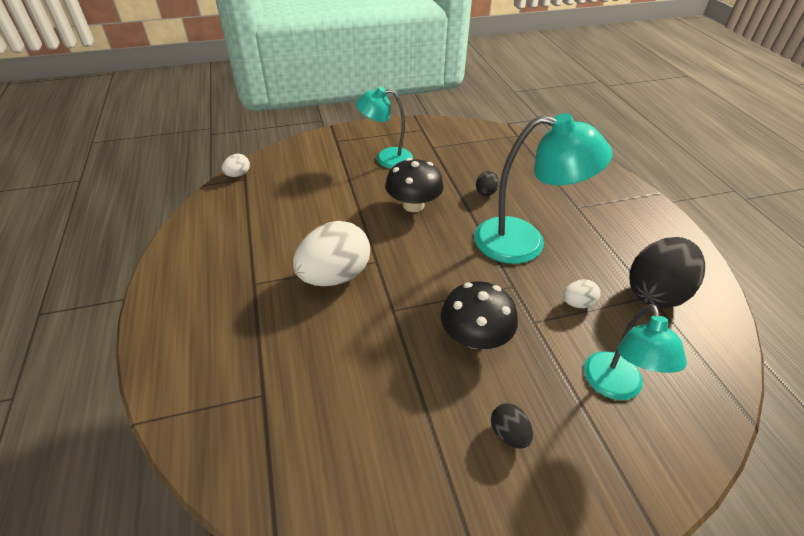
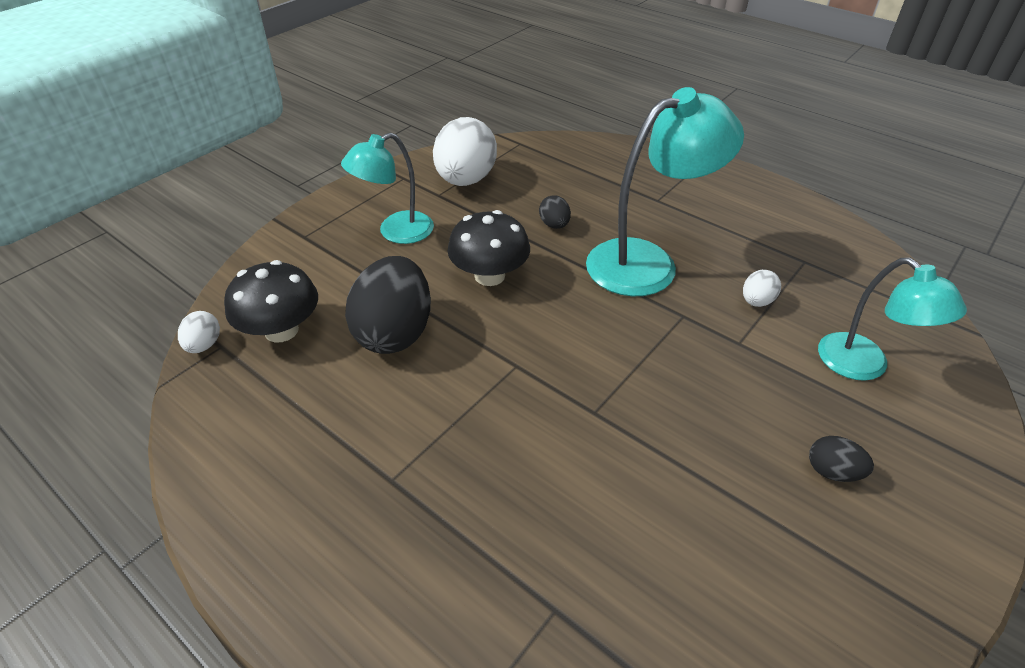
camera: 35 degrees left, 0 degrees up
(335, 276) = (487, 410): white egg -> white egg (465, 180)
(475, 337) = (705, 391): black mushroom -> black mushroom (281, 330)
(655, 293) = (805, 255): black egg -> black egg (395, 333)

